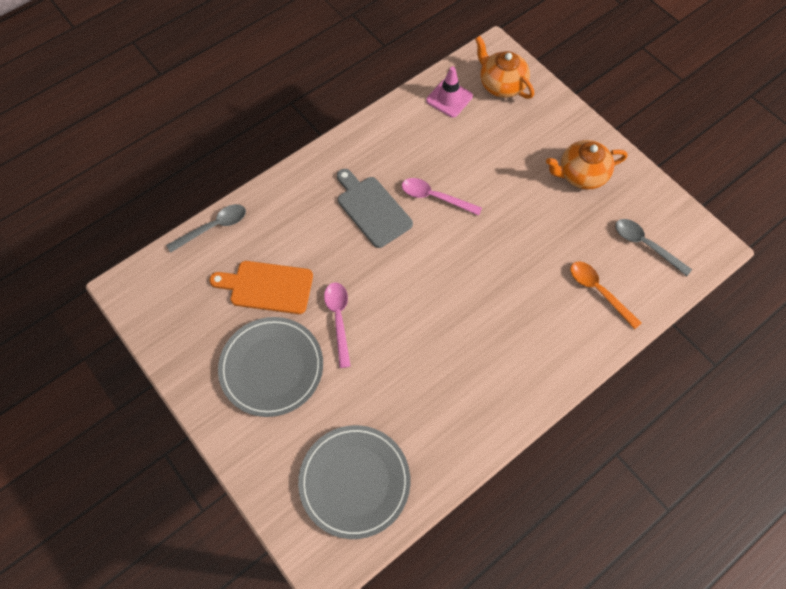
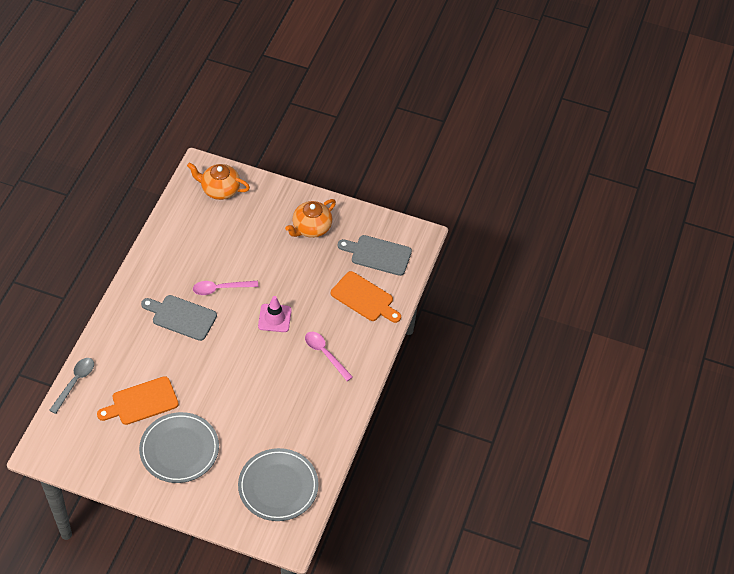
camera: 35 degrees left, 10 degrees down
(338, 319) = (205, 398): pink spoon -> pink spoon (325, 354)
(449, 98) = (188, 216): pink traffic cone -> pink traffic cone (274, 318)
(598, 291) = (364, 298): orange spoon -> orange cutting board
(645, 245) = (378, 255): grey spoon -> grey cutting board

